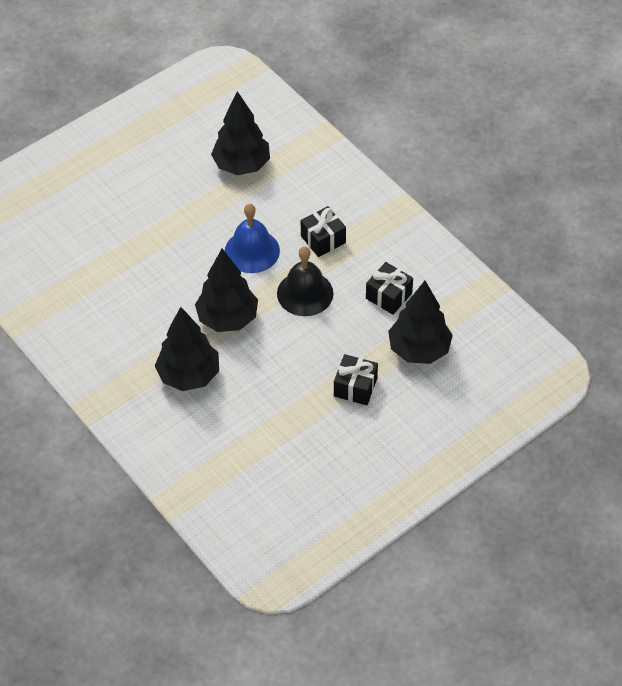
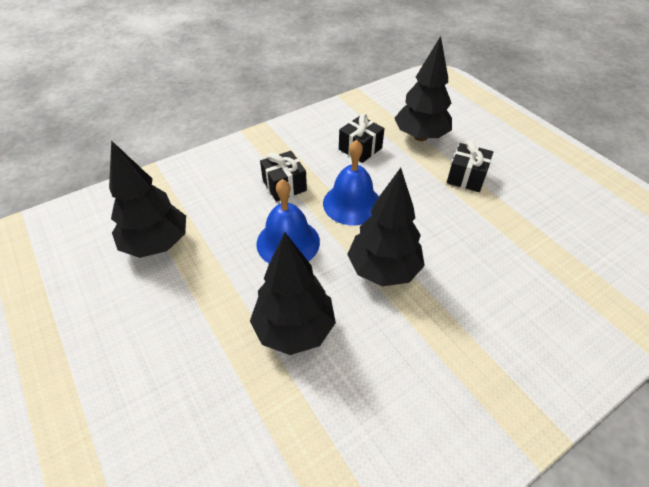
camera: 85 degrees left, 5 degrees down
(189, 375) = (469, 312): black tree -> black tree (294, 329)
(305, 293) = (352, 203): black bell -> blue bell

